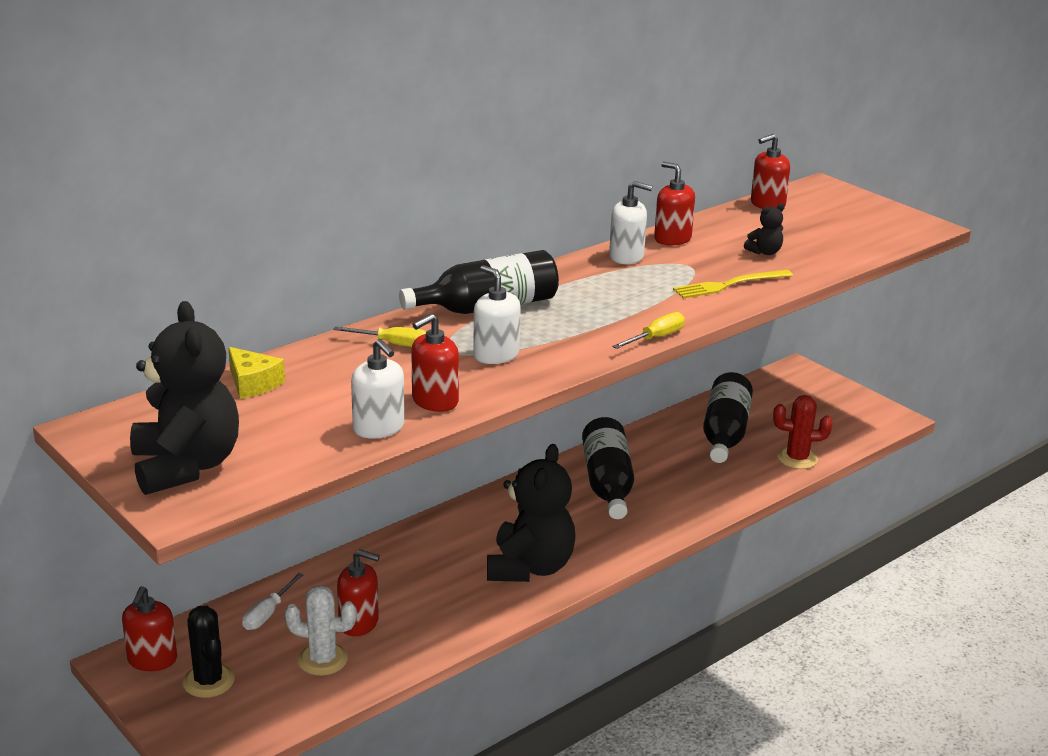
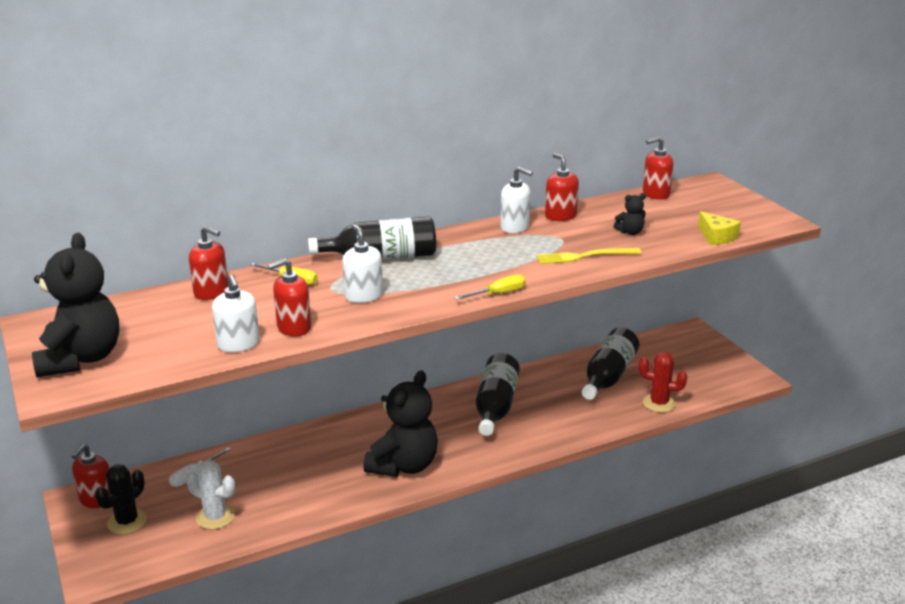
camera: 15 degrees right, 0 degrees up
(208, 681) = (127, 521): black cactus -> black cactus turned 45 degrees clockwise
(253, 383) = (170, 300): yellow cheese -> yellow cheese (716, 237)
(359, 623) = (255, 492): red soap dispenser -> red soap dispenser (211, 292)

